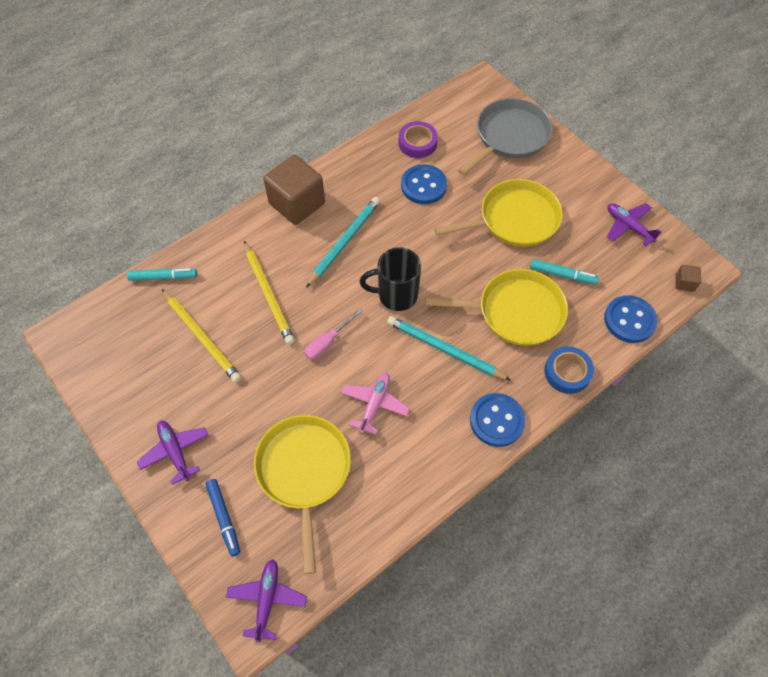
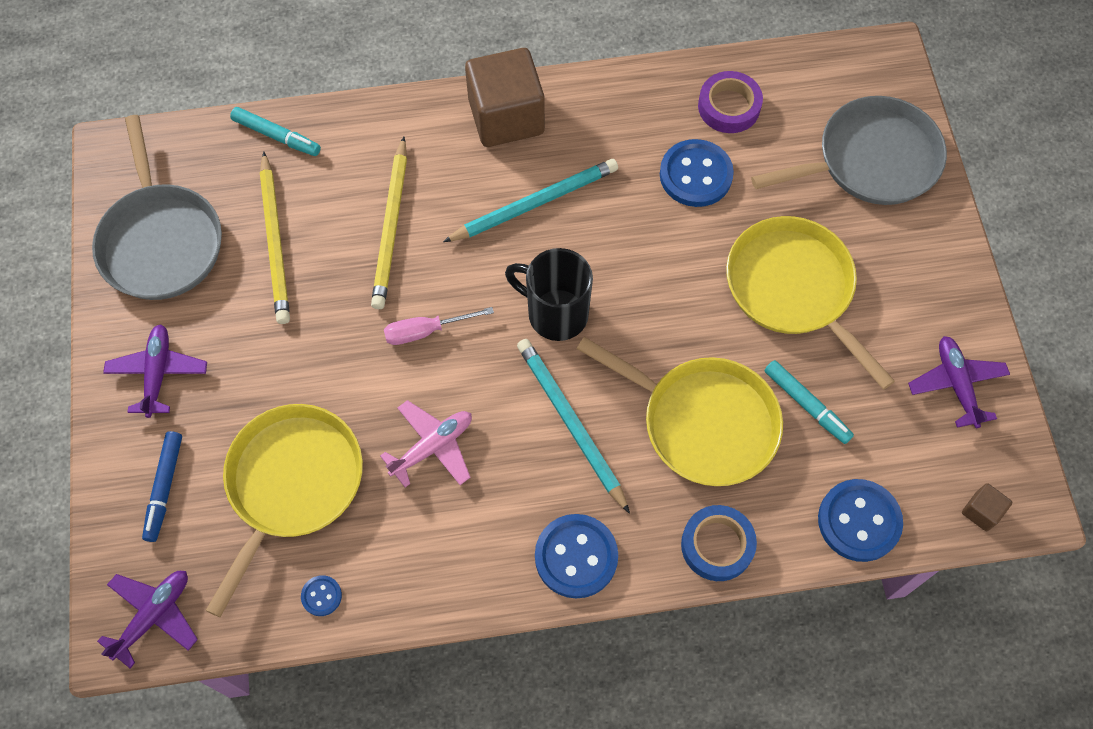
camera: 30 degrees right, 5 degrees up
(127, 373) = (161, 241): none -> grey pan
(365, 526) = (321, 596): none -> blue button
(514, 219) = (793, 288): yellow pan -> yellow pan turned 135 degrees counterclockwise

